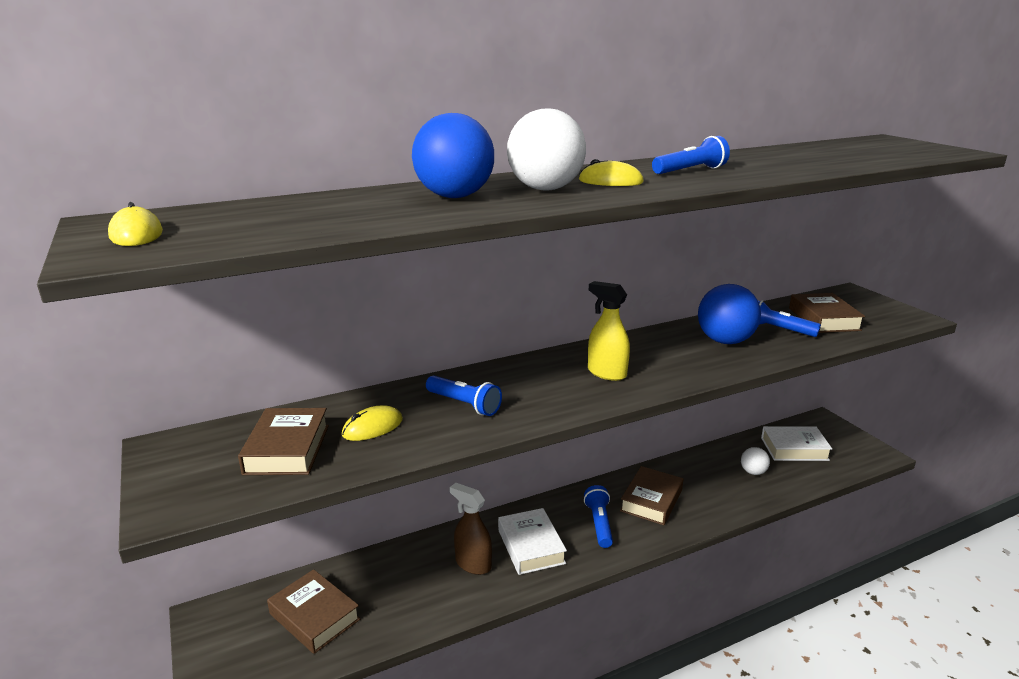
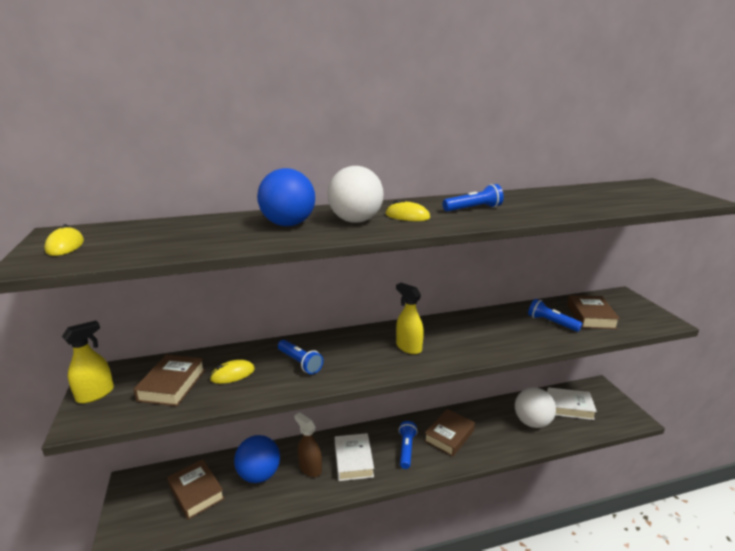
camera: 10 degrees right, 0 degrees up
(172, 472) = (95, 394): none -> yellow spray bottle
(725, 341) = (506, 329): blue ball -> blue ball (259, 475)
(753, 472) = (532, 422): white ball -> white ball, size x1.91

